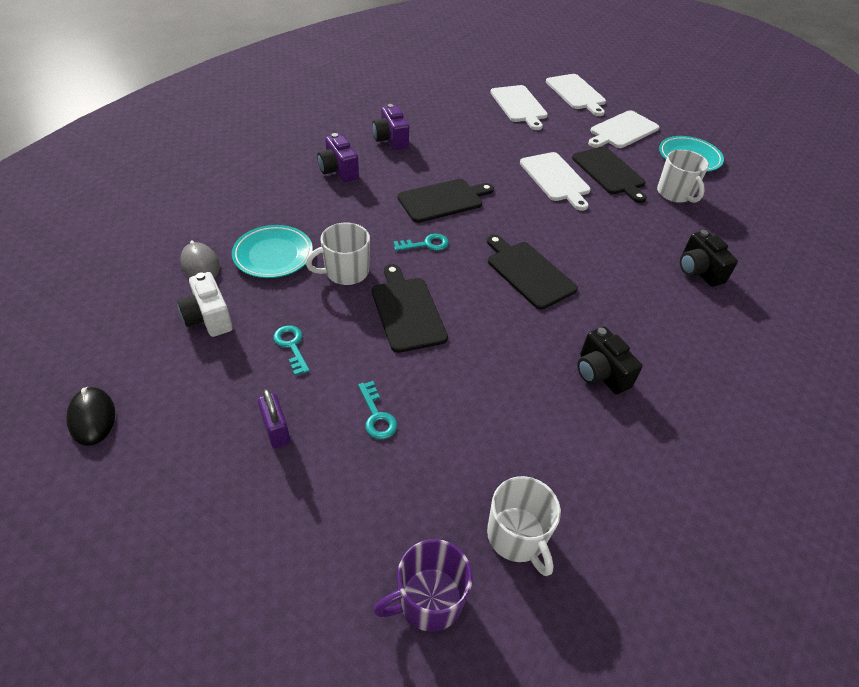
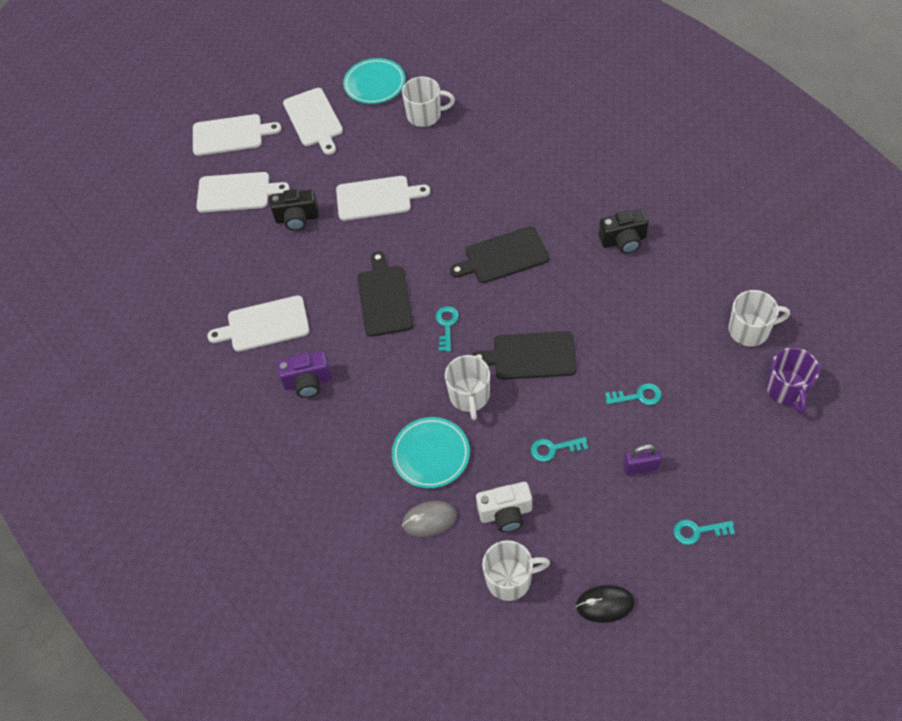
camera: 65 degrees left, 10 degrees up
(131, 332) = (510, 579): none -> white mug
(186, 504) = (698, 531): none -> turquoise key
(390, 140) = (264, 325): purple camera -> white cutting board
(609, 172) = (380, 153): black cutting board -> none
(698, 271) = (528, 138): black camera -> black camera (297, 218)

